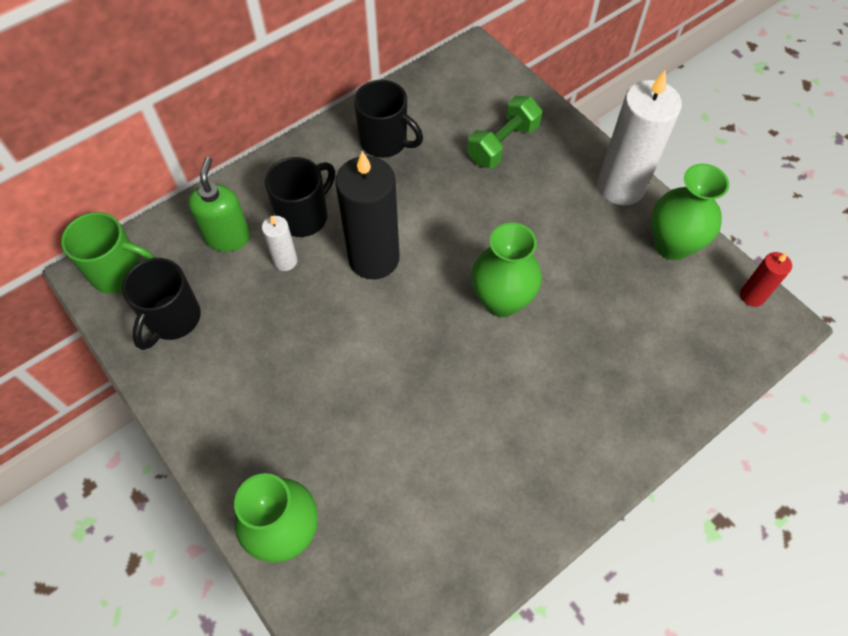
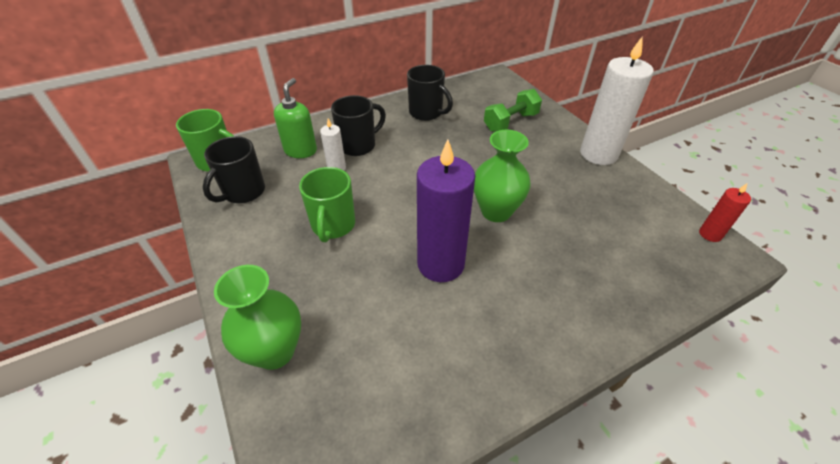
camera: 10 degrees right, 15 degrees down
(305, 354) = (333, 226): none -> green mug
(374, 258) = (402, 174): black candle -> none
(447, 388) = (440, 264): none -> purple candle
(672, 245) = (639, 193): green vase -> none

